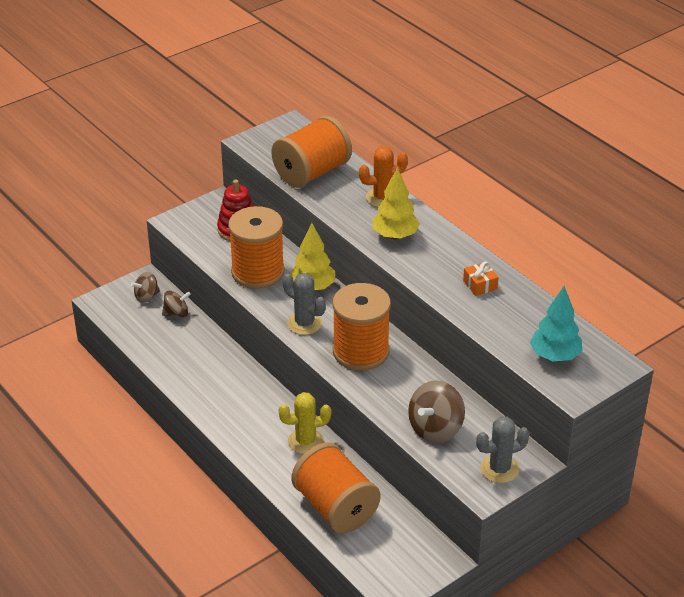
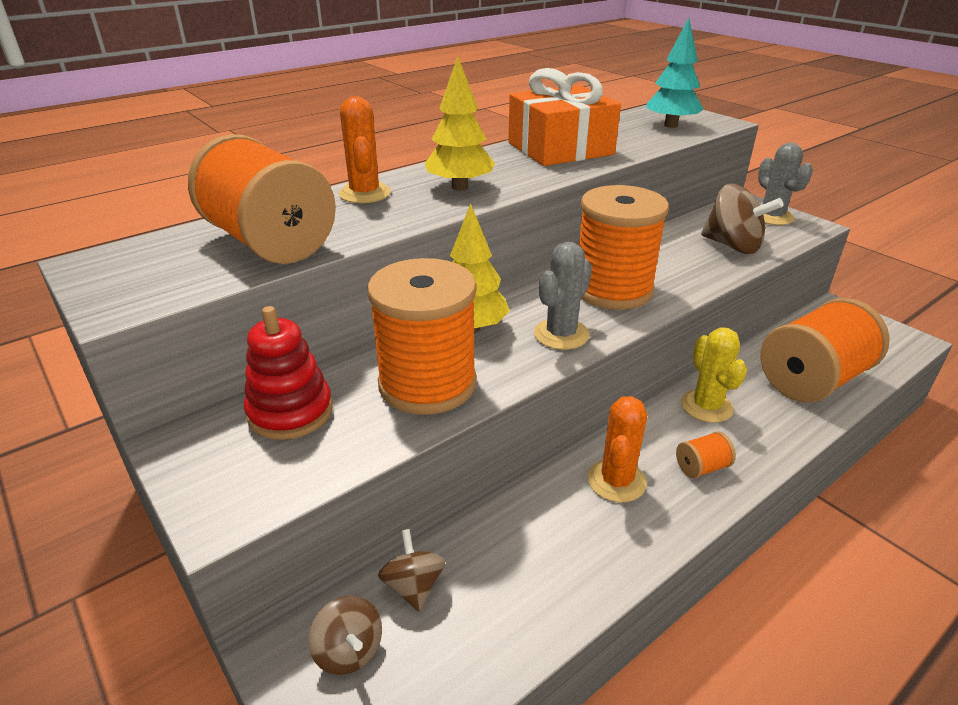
camera: 90 degrees left, 5 degrees down
(238, 389) = (616, 481): none -> orange cactus
(247, 427) = (701, 467): none -> orange spool
(480, 285) = (560, 149): orange gift -> orange gift, size x2.46

